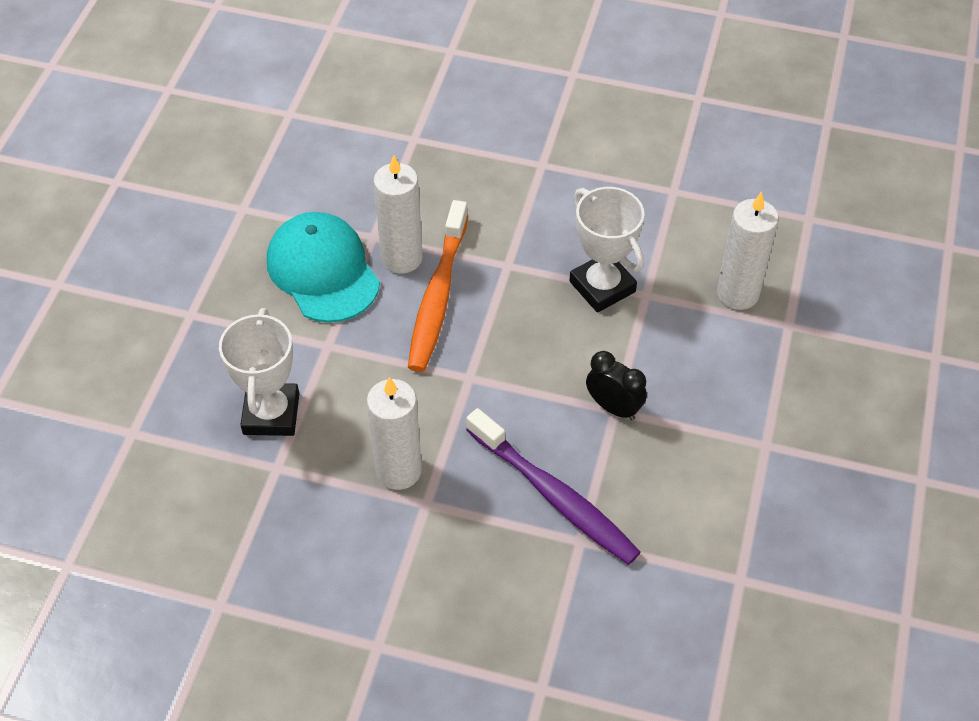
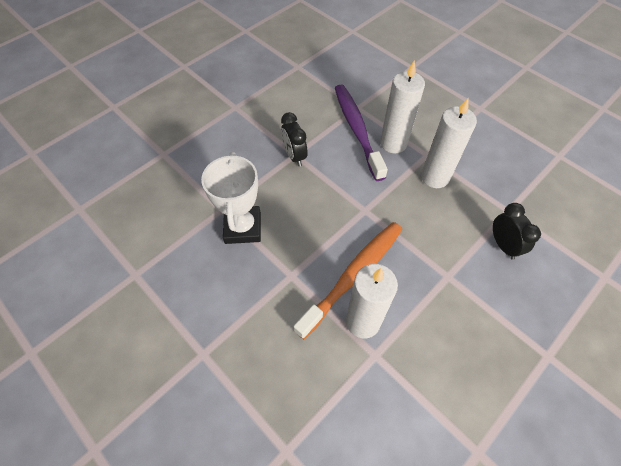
camera: 150 degrees left, 5 degrees up
(271, 414) = (503, 245): white trophy -> black clock
(323, 271) = (429, 342): turquoise cap -> none
(737, 293) = (170, 183): white candle -> white candle (393, 143)

